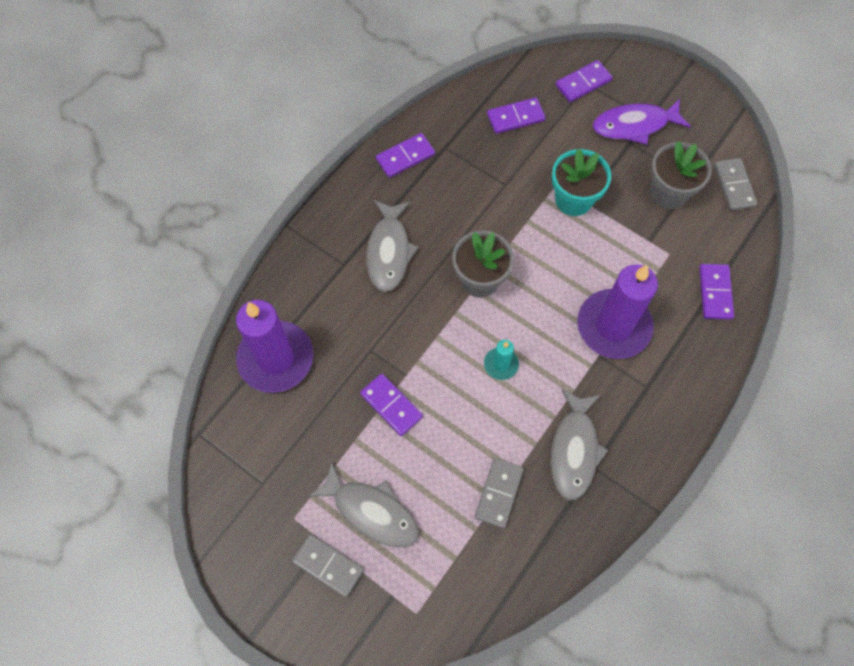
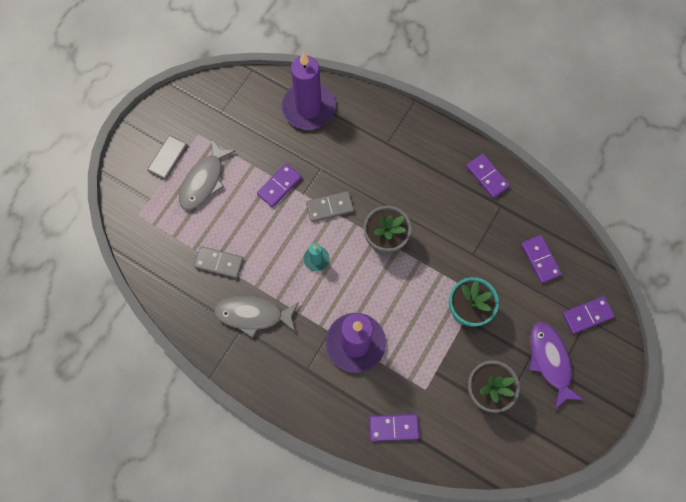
camera: 85 degrees right, 5 degrees up
(389, 251) = (401, 173): grey fish -> none
(583, 83) = (587, 315): purple domino -> purple domino turned 75 degrees counterclockwise
(734, 186) = (501, 449): grey domino -> grey domino (330, 207)

